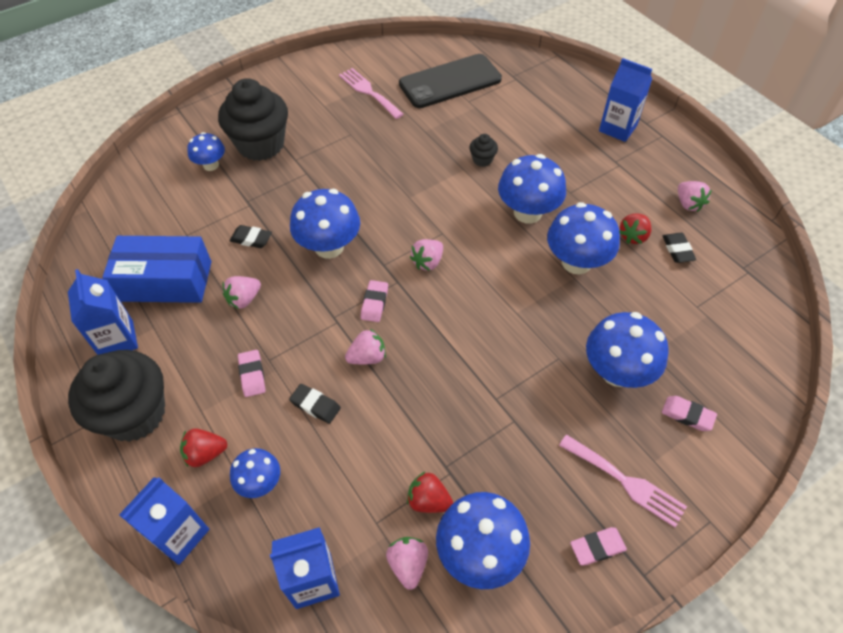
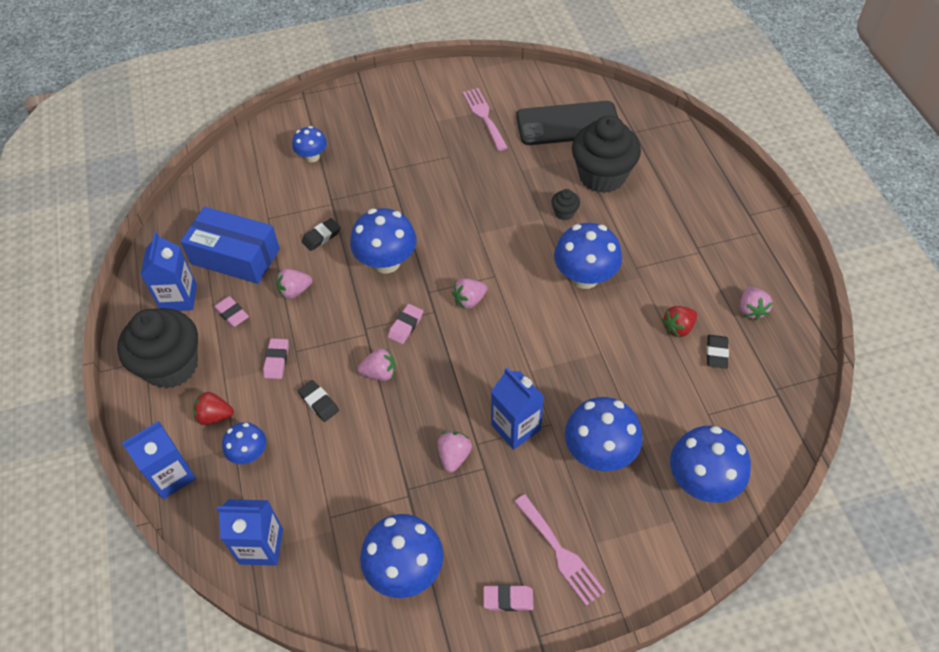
camera: 20 degrees right, 0 degrees up
(251, 239) = (321, 237): black eraser -> black eraser turned 75 degrees counterclockwise
(261, 144) = (363, 147): black cupcake -> black cupcake (602, 176)
(408, 564) = (342, 559): pink strawberry -> pink strawberry (454, 456)
(428, 500) = (380, 513): red strawberry -> none
(576, 262) = (609, 338): blue mushroom -> blue mushroom (702, 482)
(618, 128) = (716, 213): blue carton -> blue carton (515, 427)
(687, 415) = (647, 512): pink eraser -> pink eraser (232, 313)

